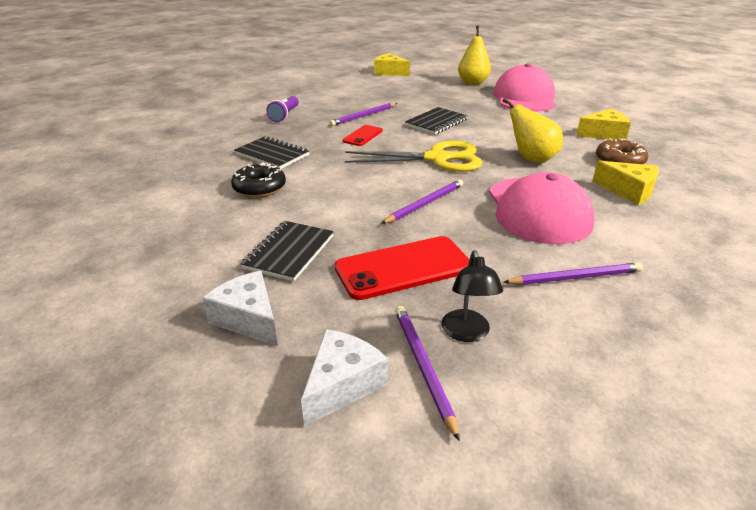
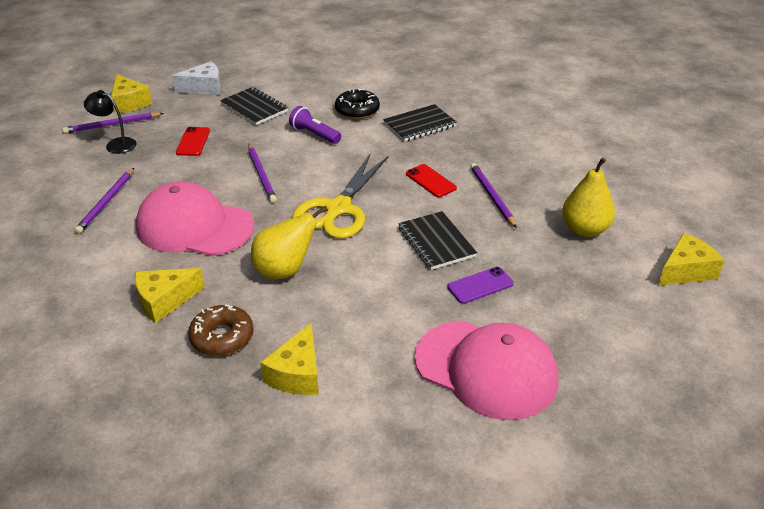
camera: 115 degrees right, 5 degrees up
(284, 115) = (524, 147): purple flashlight -> purple flashlight (314, 134)
(342, 385) = (129, 103): white cheese -> yellow cheese
(403, 268) = (193, 142): red phone -> red phone, size x0.54
(423, 367) = (112, 125): purple pencil -> purple pencil turned 150 degrees clockwise
(462, 107) = (480, 285): none -> purple phone
(473, 83) = (591, 343): yellow pear -> yellow pear (585, 230)

